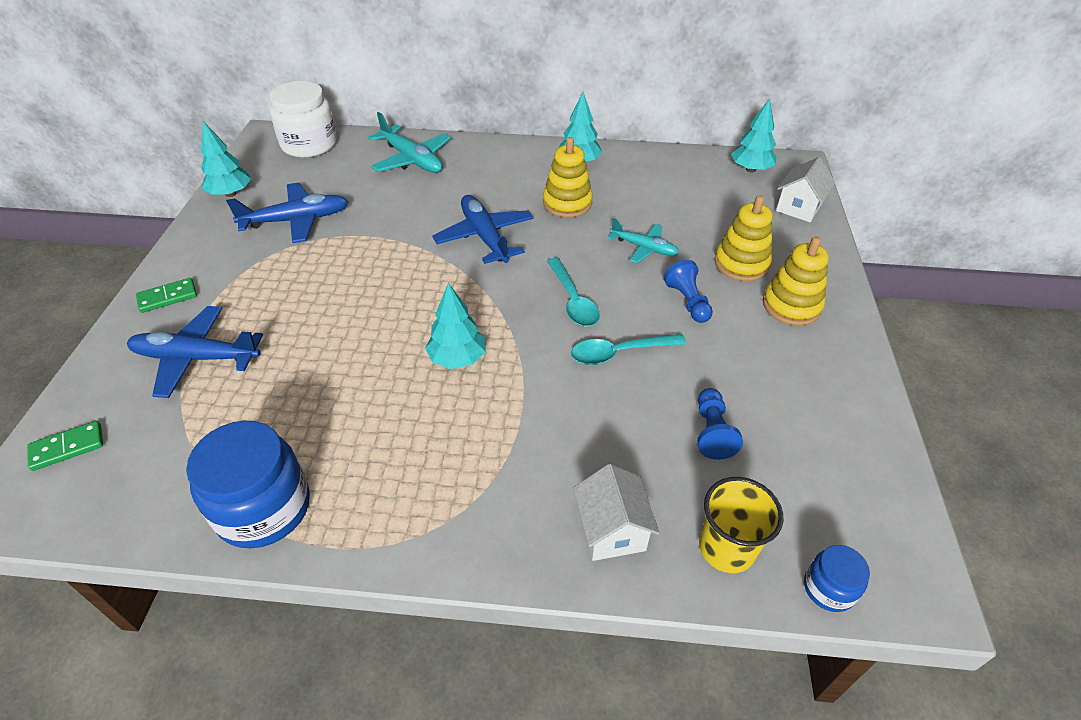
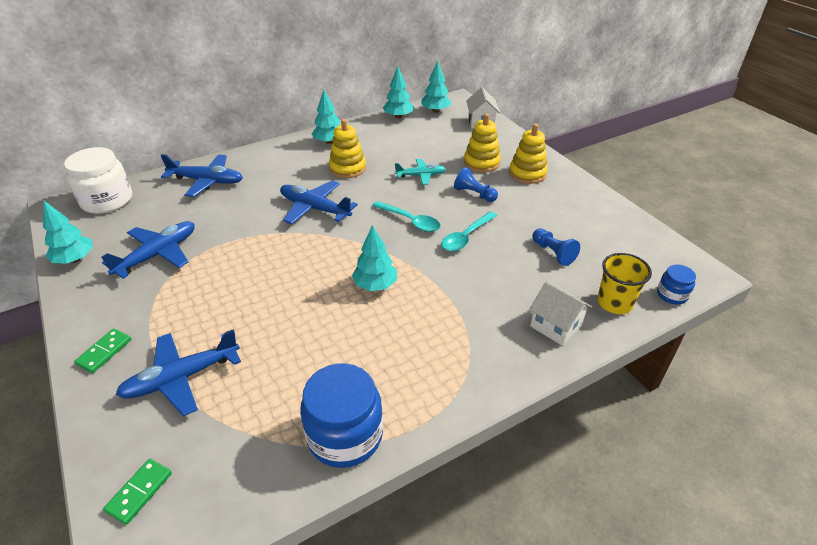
camera: 35 degrees left, 5 degrees down
(412, 159) = (206, 181): turquoise plane -> blue plane
(693, 160) = (398, 116): none -> turquoise tree

